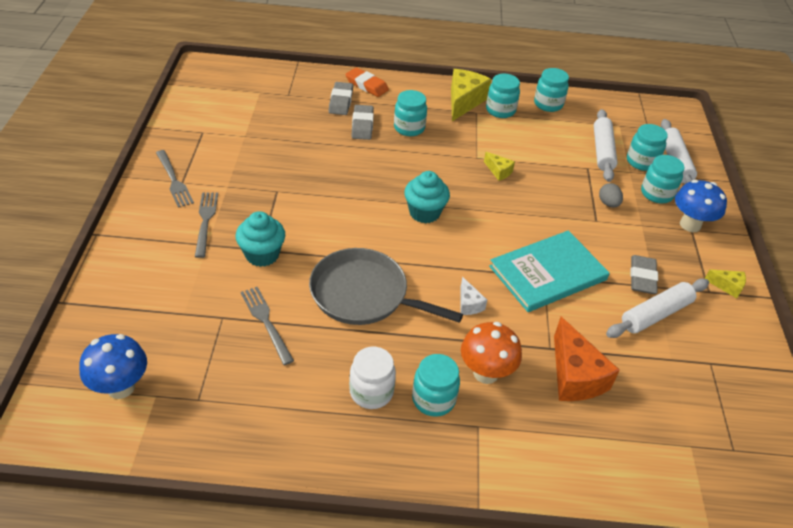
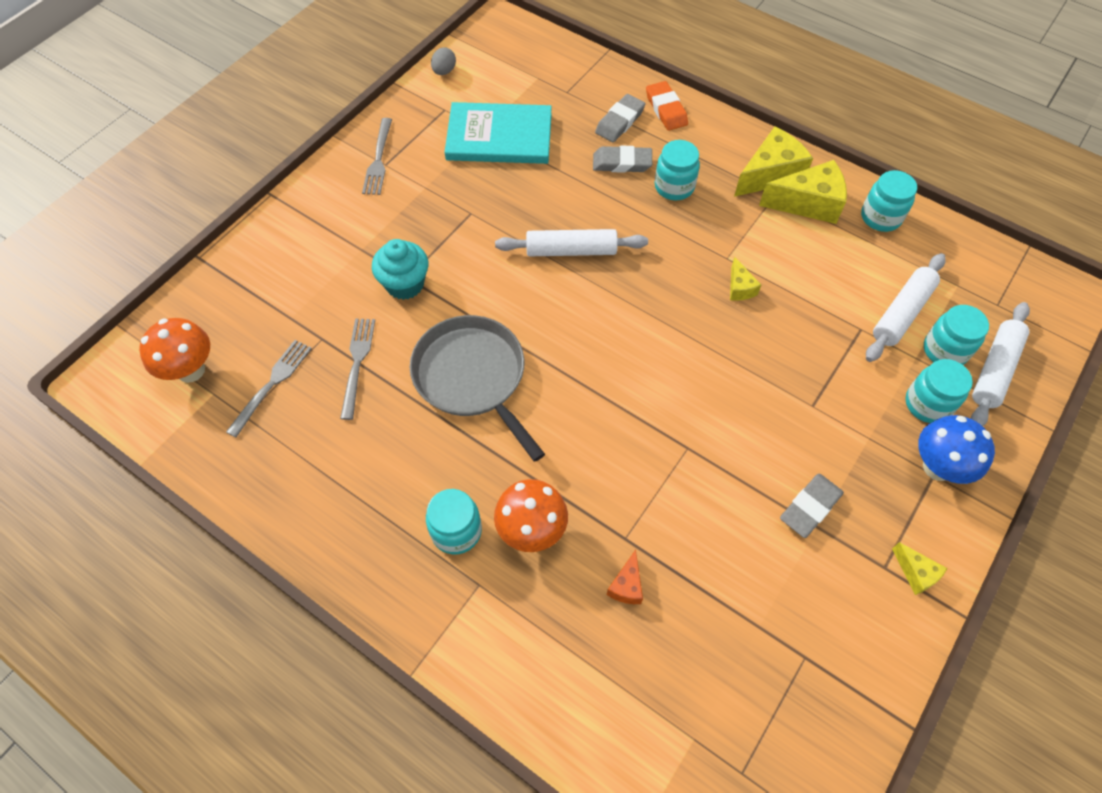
camera: 35 degrees right, 15 degrees up
(121, 387) = (191, 370): blue mushroom -> orange mushroom
(205, 221) = (377, 221): grey fork -> grey fork (272, 384)
(362, 125) = (622, 163): grey eraser -> grey eraser turned 60 degrees clockwise
(371, 392) = (402, 491): white jar -> none
(424, 212) = (610, 306): turquoise cupcake -> none
(469, 304) = (574, 441): white cheese -> none
(500, 110) = (808, 203): turquoise jar -> yellow cheese
(547, 273) = (695, 446): turquoise book -> turquoise book (499, 136)
(575, 376) = (626, 585): orange cheese -> orange cheese, size x0.50
(608, 203) = (848, 390): grey egg -> grey egg (444, 71)
(655, 314) = (787, 562): white rolling pin -> white rolling pin (571, 250)

